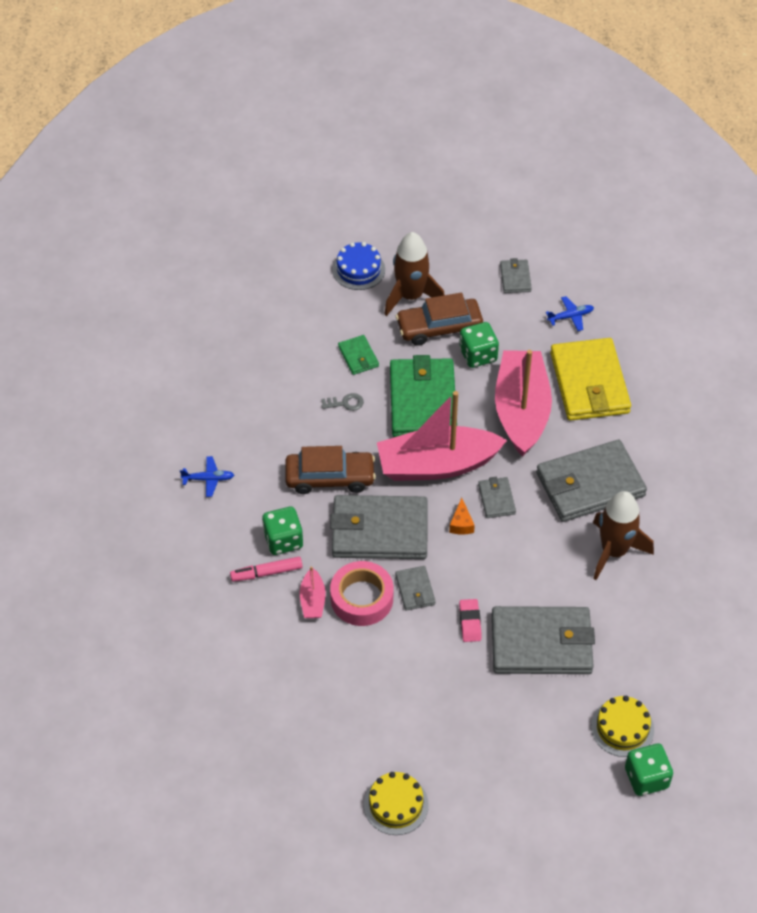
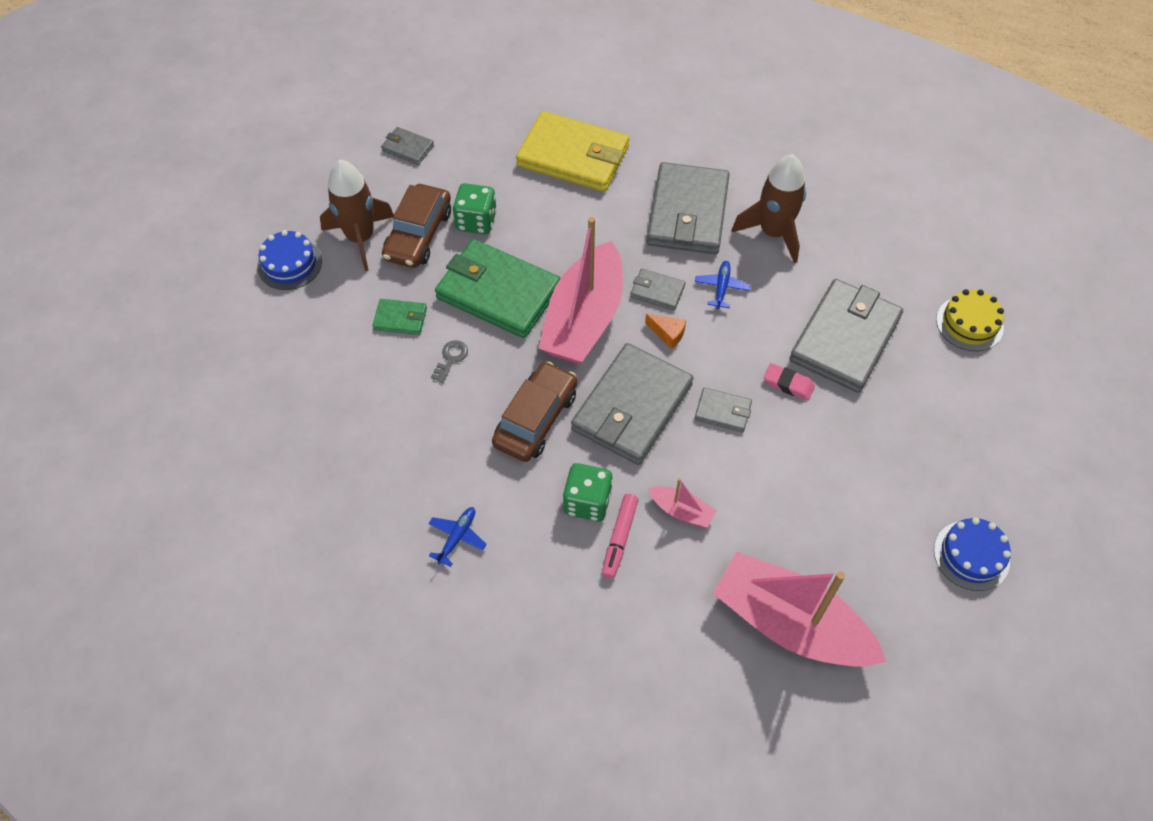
camera: 60 degrees left, 5 degrees up
(362, 598) = (705, 464): pink tape -> none
(396, 804) = (971, 555): yellow cake -> blue cake
(521, 411) = (567, 221): pink boat -> pink boat (790, 623)
(570, 316) = (487, 131): blue plane -> blue plane (721, 287)
(646, 778) = (1031, 332): green dice -> none

